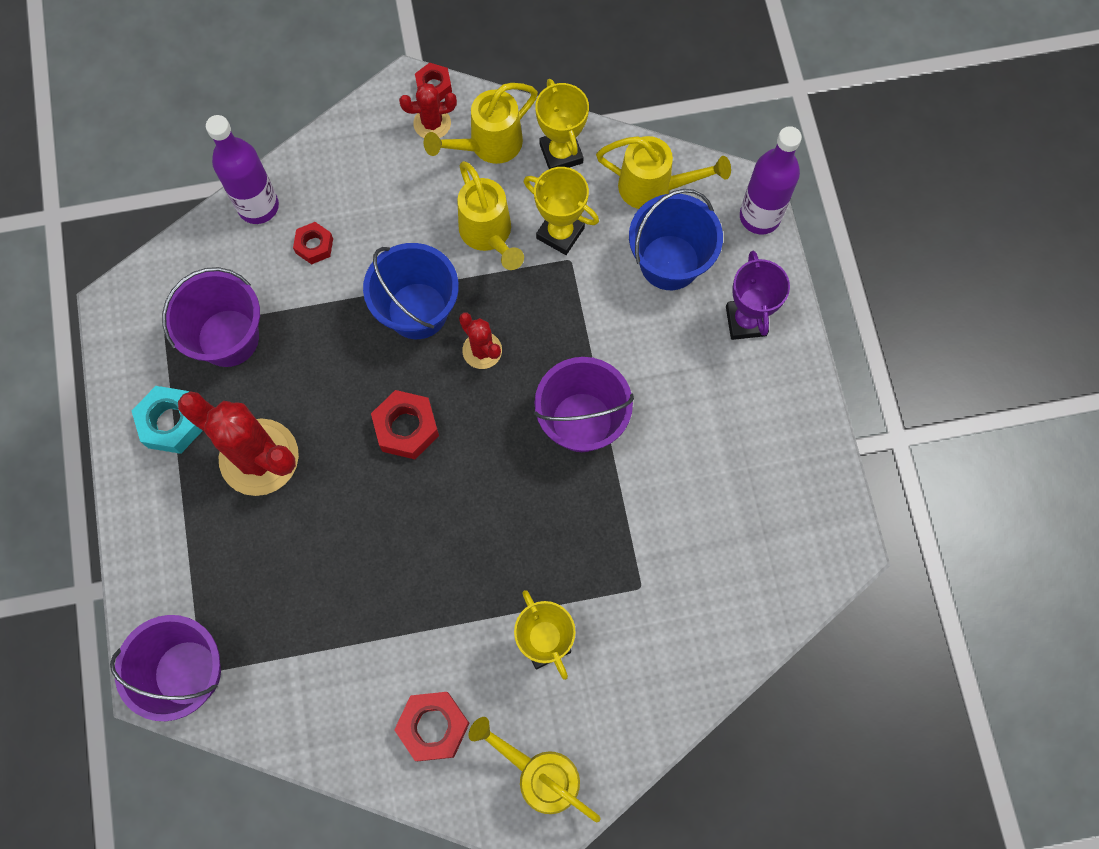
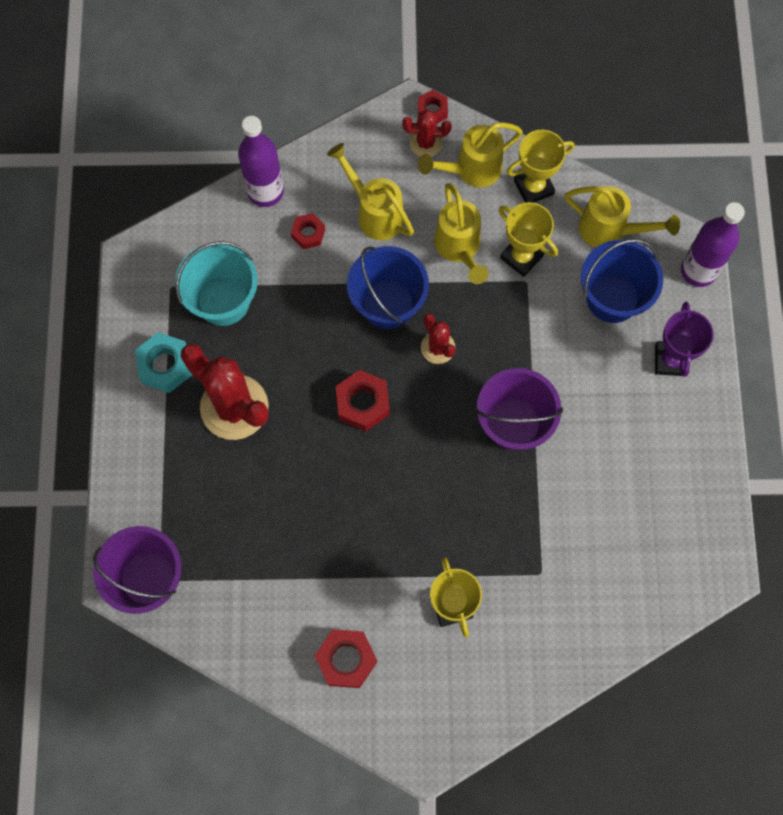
camera: 10 degrees right, 0 degrees up
(228, 338) = (223, 301): purple bucket -> turquoise bucket
(539, 774) = (429, 715): yellow watering can -> yellow watering can (374, 212)
(561, 153) = (533, 187): yellow trophy -> yellow trophy turned 75 degrees clockwise

